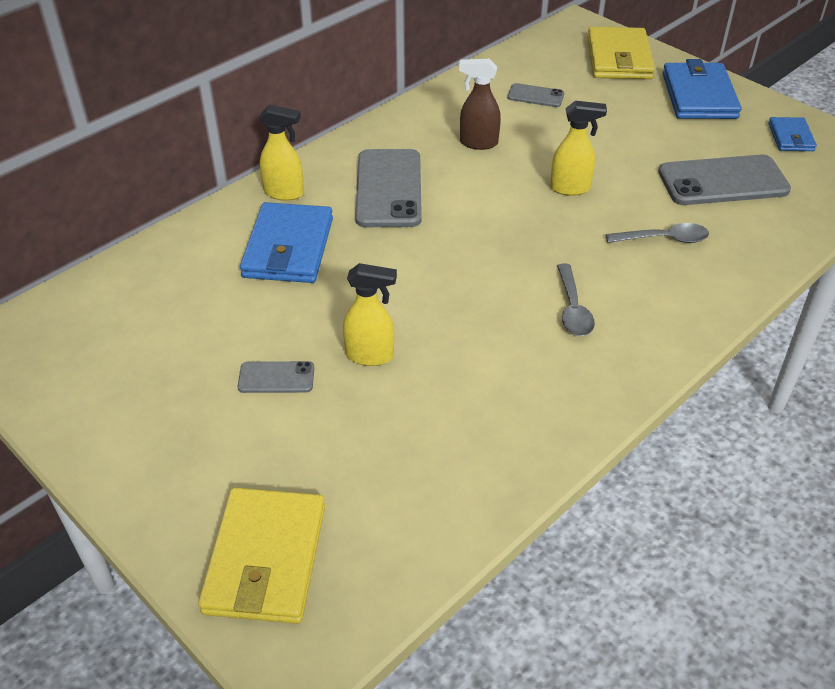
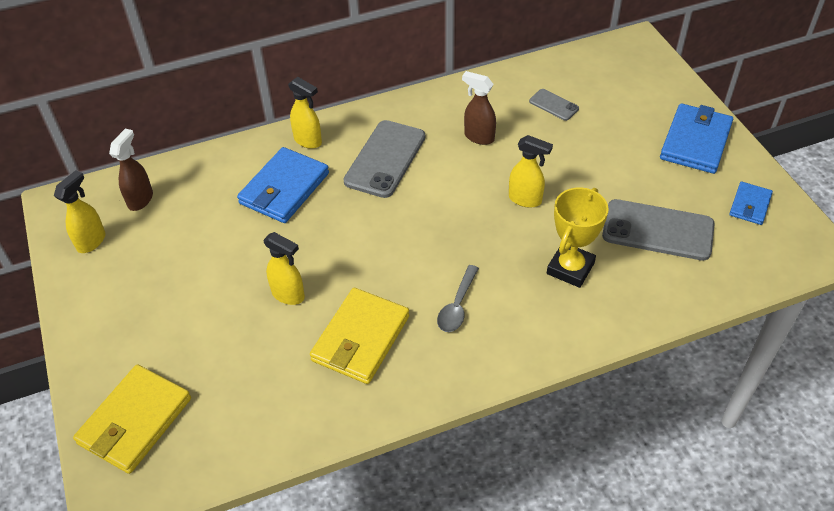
camera: 25 degrees right, 5 degrees up
(68, 372) = (91, 241): none -> yellow spray bottle
(107, 307) = (141, 199): none -> brown spray bottle
(276, 377) = (217, 290): grey phone -> none
(619, 58) = (650, 86): yellow wallet -> yellow wallet (361, 338)
(664, 239) = (570, 268): grey spoon -> yellow trophy

